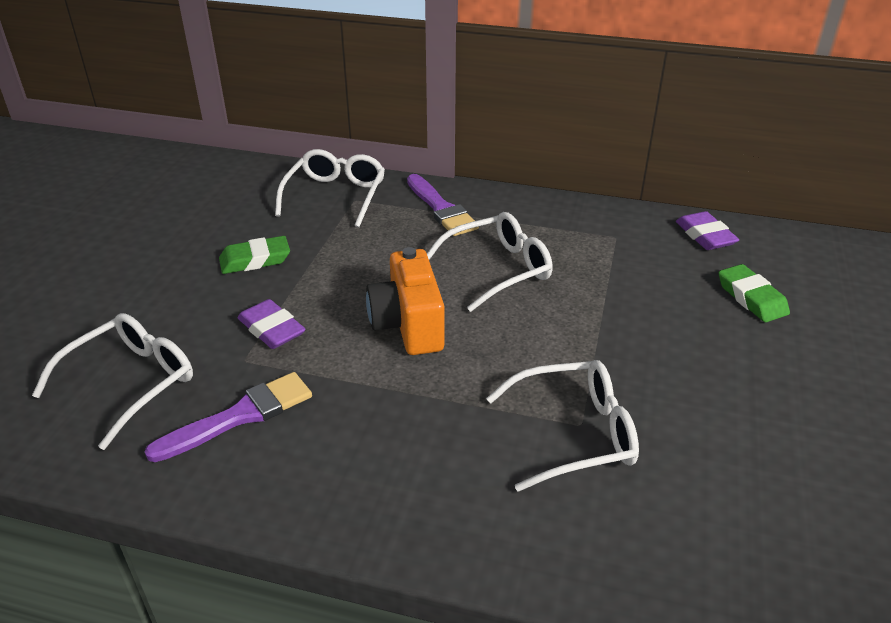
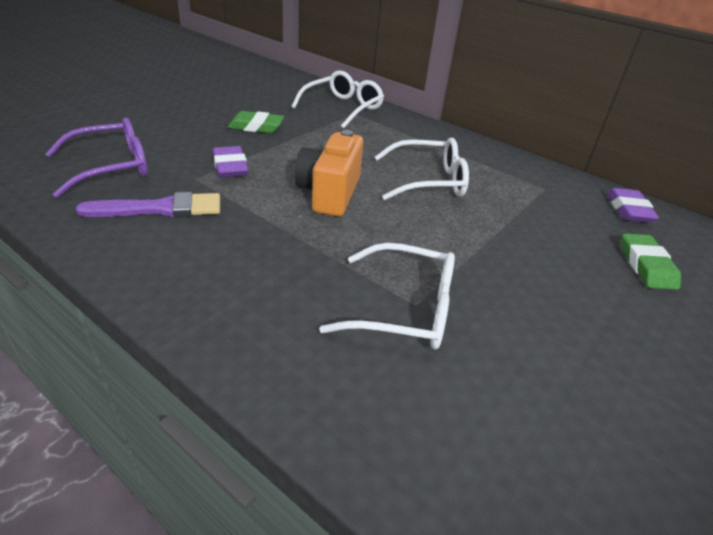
camera: 20 degrees right, 0 degrees up
(131, 382) = (112, 167): white glasses -> purple glasses
(441, 209) = (413, 134): purple brush -> none

